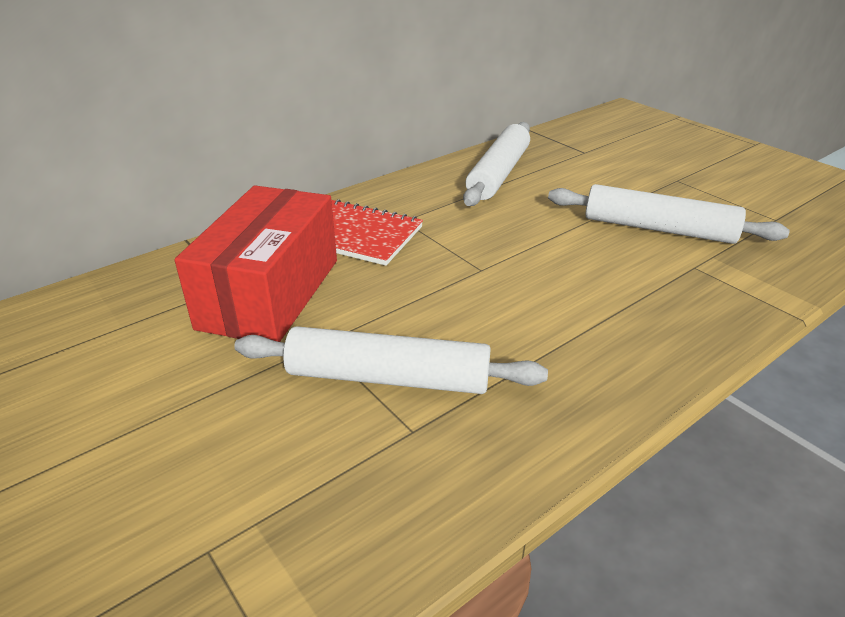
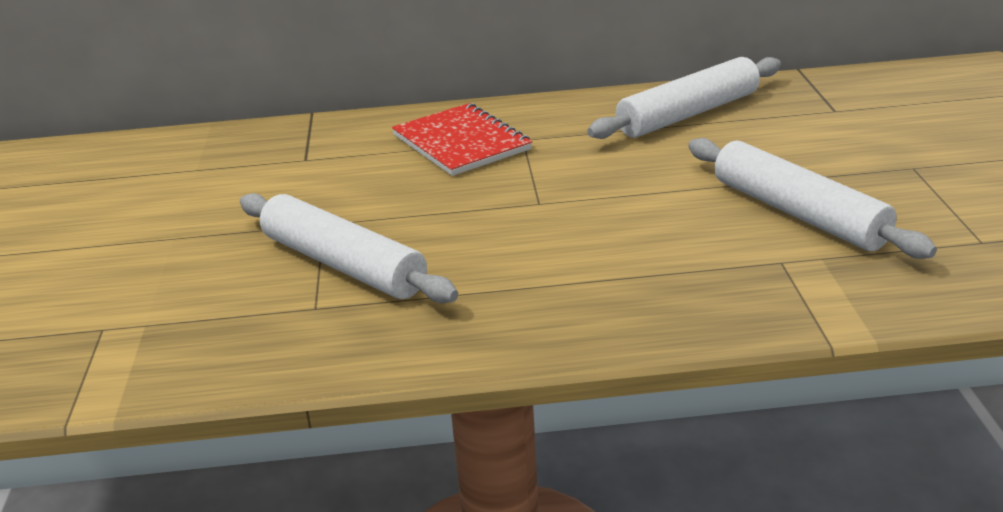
camera: 35 degrees right, 5 degrees down
(270, 293) = (328, 173): red box -> none

